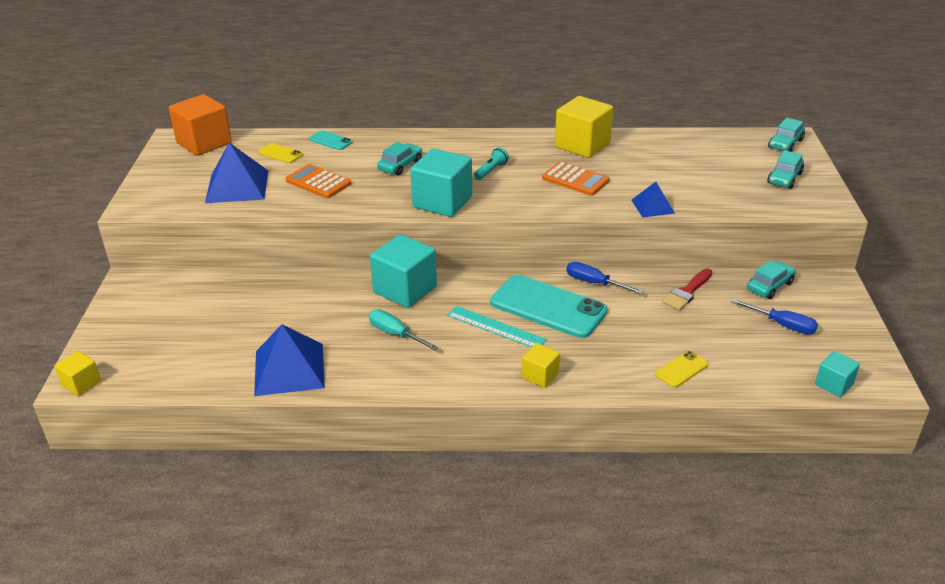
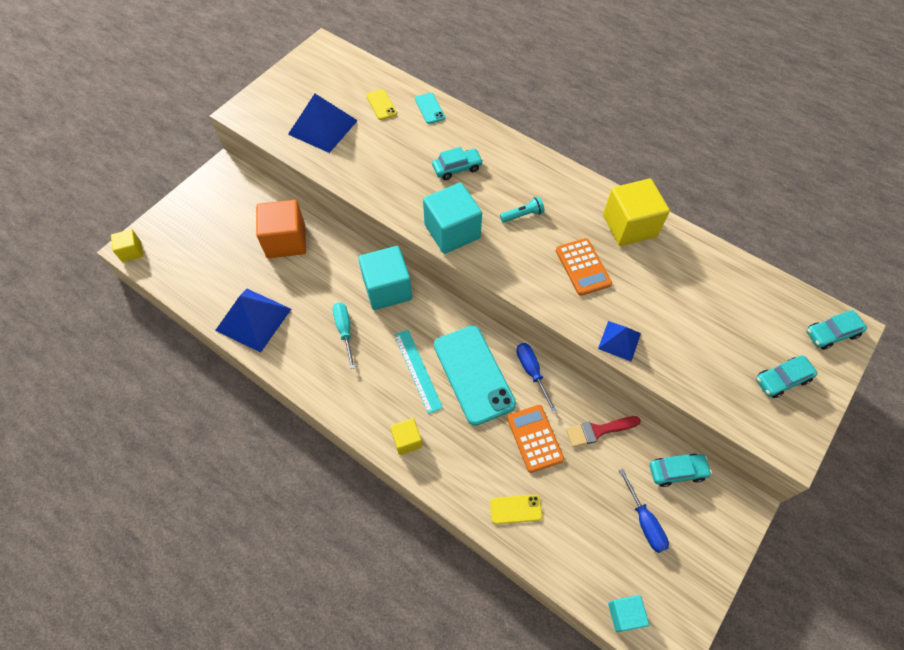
camera: 35 degrees right, 25 degrees up
(204, 143) = (339, 63): orange cube -> orange cube (286, 241)
(318, 182) = (381, 154): orange calculator -> orange calculator (534, 438)

